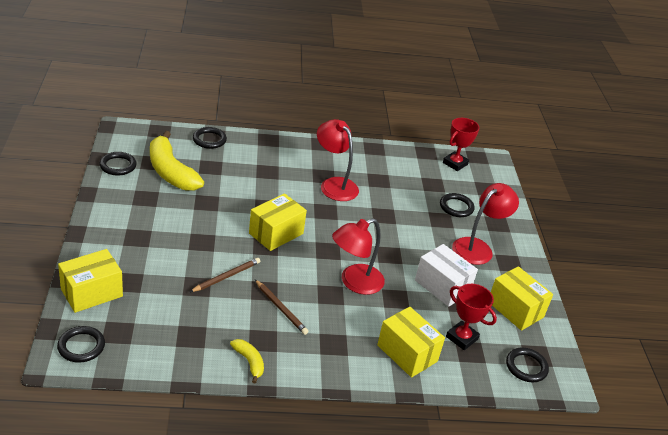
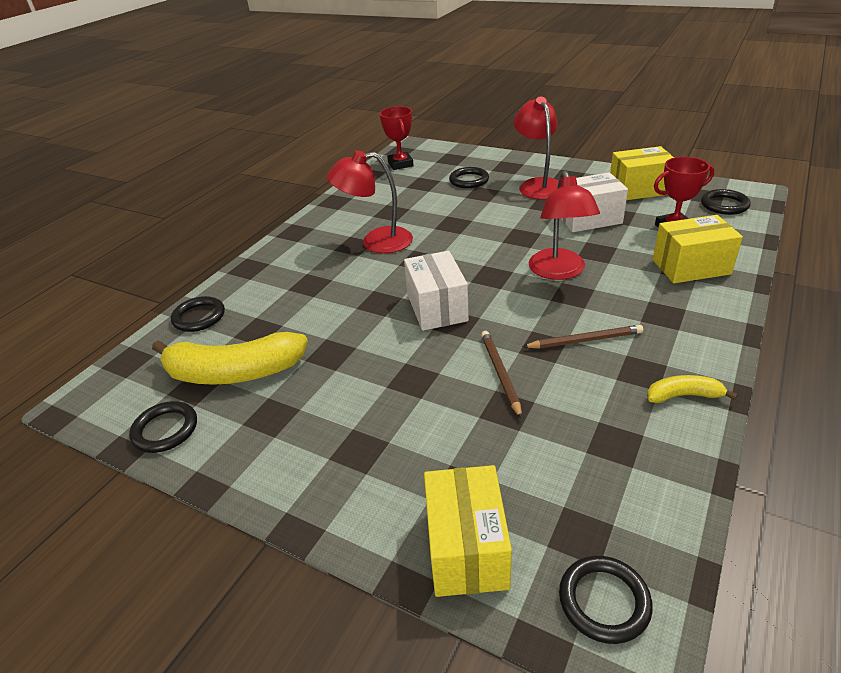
camera: 50 degrees left, 0 degrees up
(276, 233) = (437, 308): yellow box -> white box

